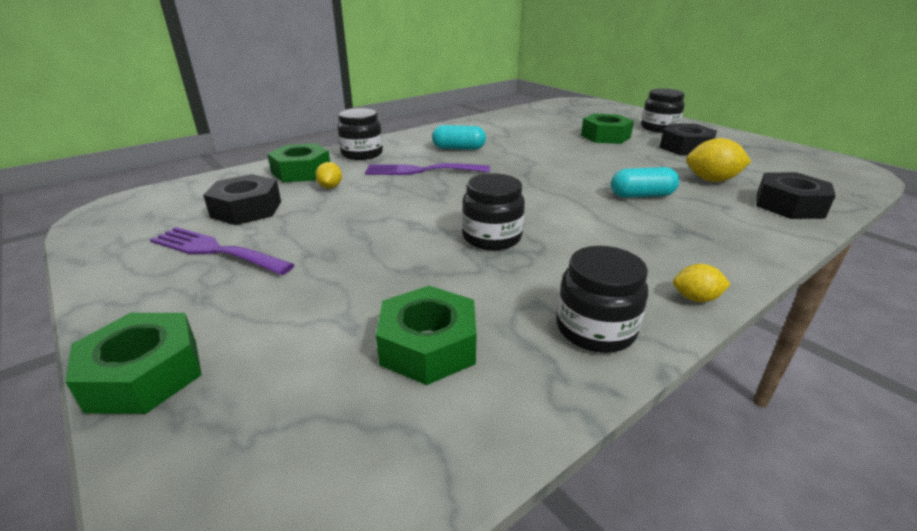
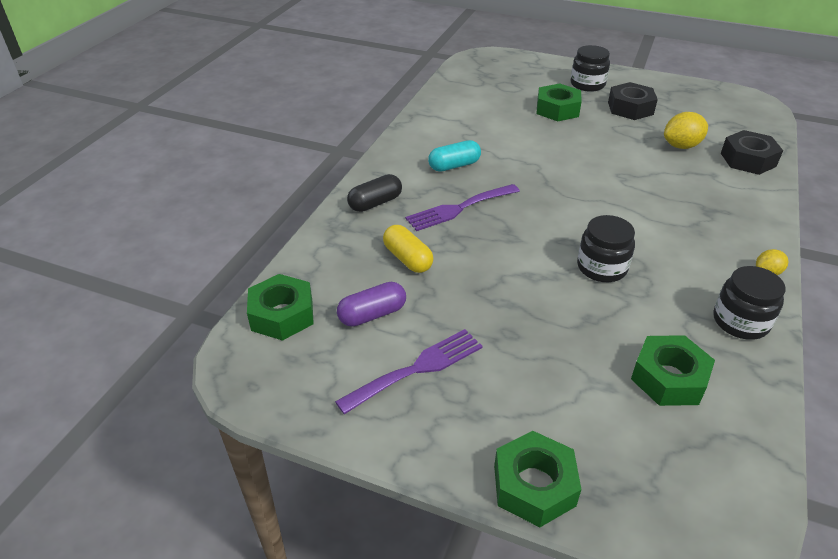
camera: 30 degrees left, 10 degrees up
(215, 250) = (417, 369): purple fork -> purple fork turned 150 degrees clockwise
(246, 209) = (372, 314): black nut -> purple capsule
(301, 171) = (351, 248): green nut -> green nut (282, 315)
(330, 187) = (407, 259): yellow lemon -> yellow capsule
(362, 154) = (375, 203): black jar -> black capsule
(641, 195) = (653, 181): turquoise capsule -> none

